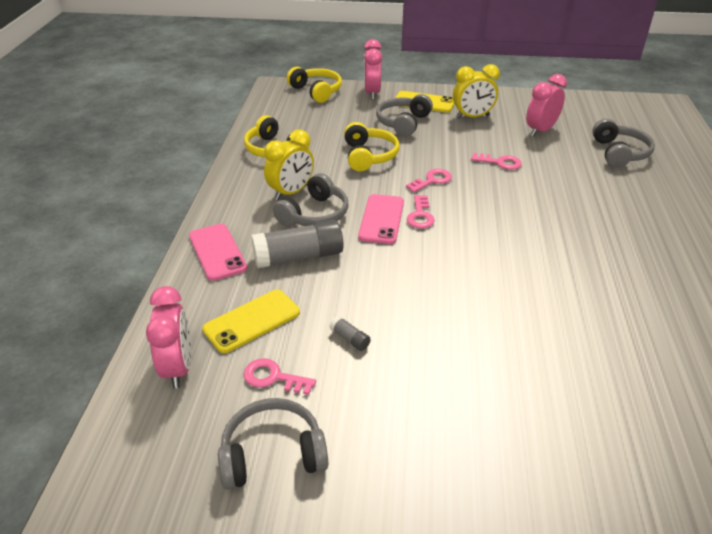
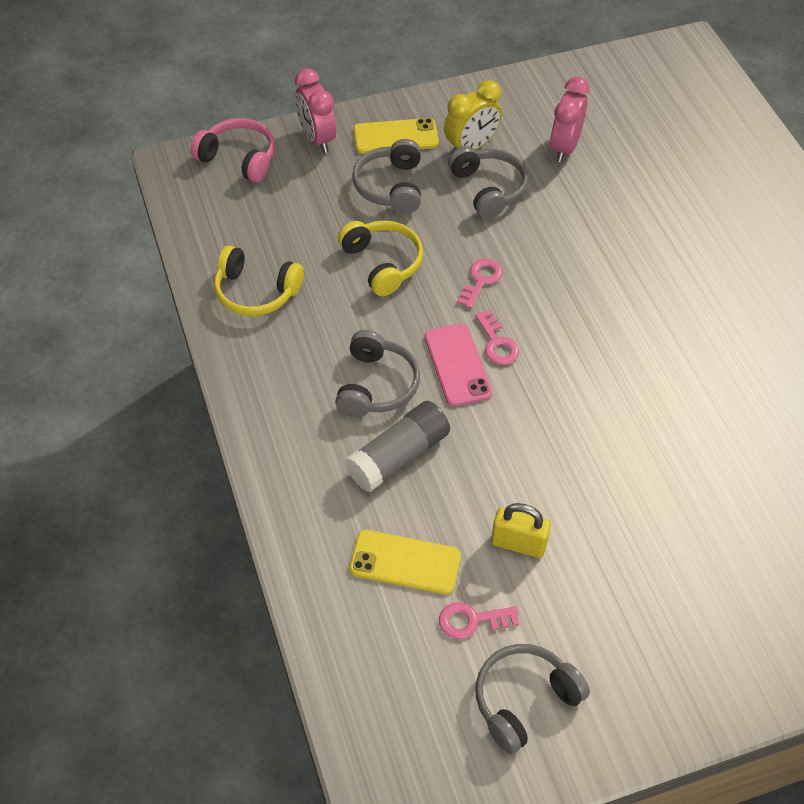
camera: 25 degrees left, 15 degrees up
(178, 367) = (369, 649): pink clock -> none
(217, 252) = (301, 484): pink phone -> none
(252, 321) = (405, 562): yellow phone -> yellow phone turned 75 degrees clockwise
(291, 192) = (326, 360): yellow clock -> none
(316, 91) = (239, 158): yellow headphones -> pink headphones
(350, 339) = (518, 543): grey glue stick -> yellow padlock
(500, 162) = (543, 222): pink key -> none
(619, 153) = (669, 160): grey headphones -> grey headphones (488, 189)

